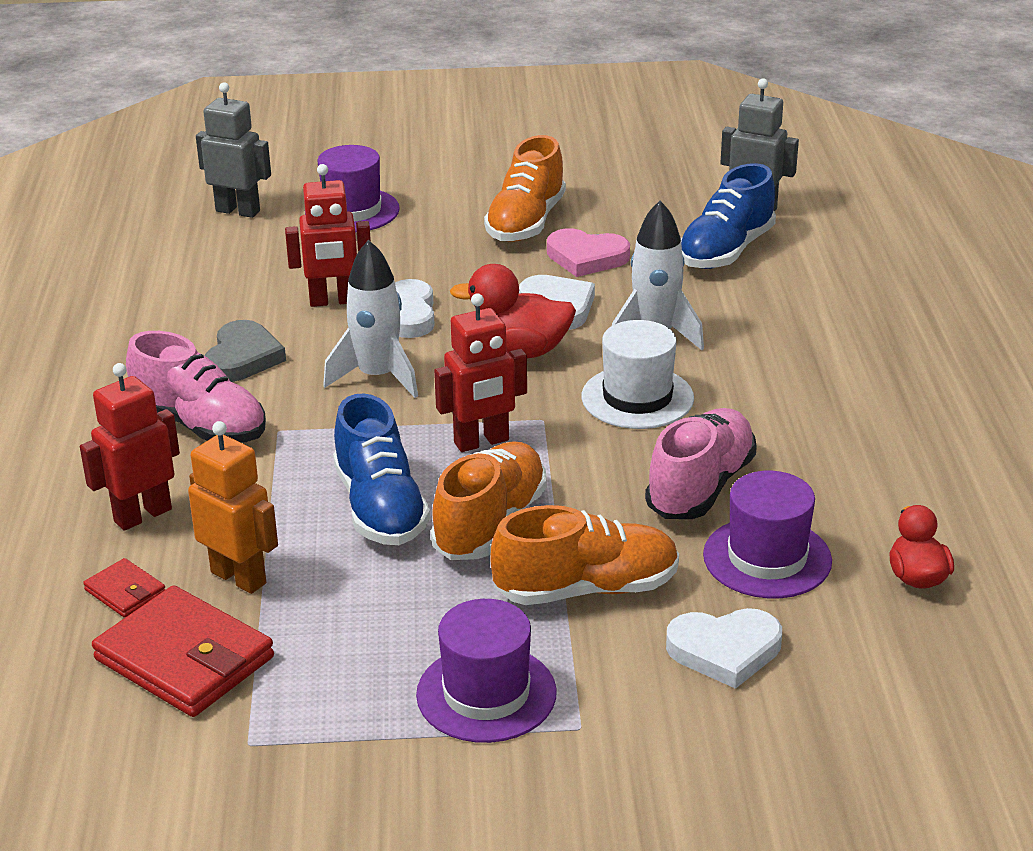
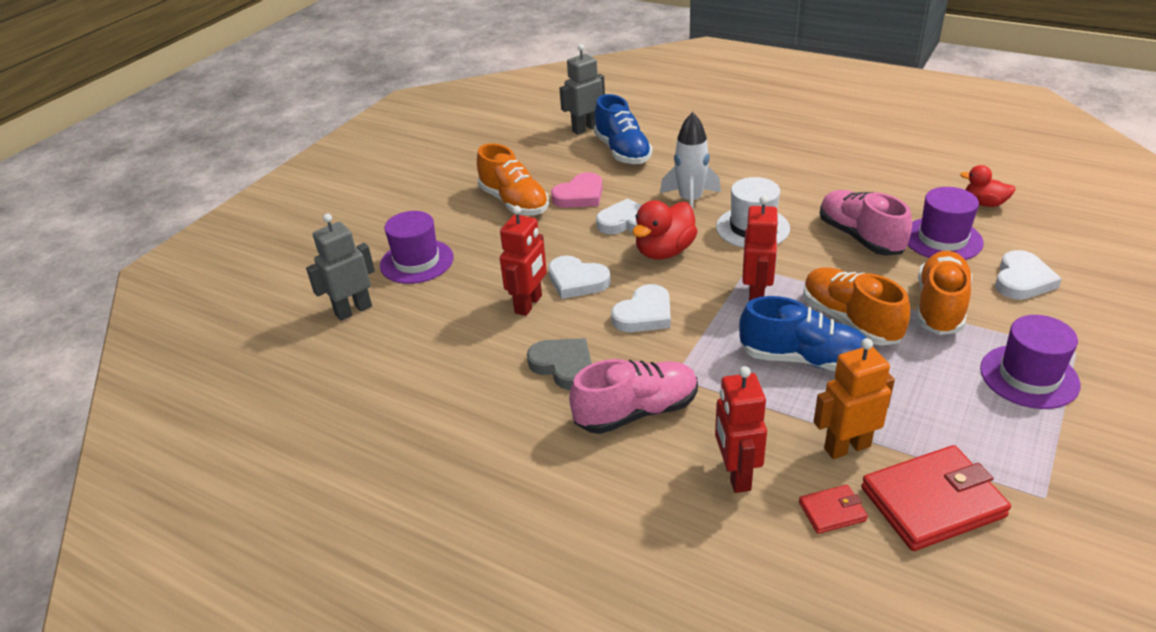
camera: 55 degrees left, 5 degrees up
(377, 377) = (644, 314): white rocket -> white heart

